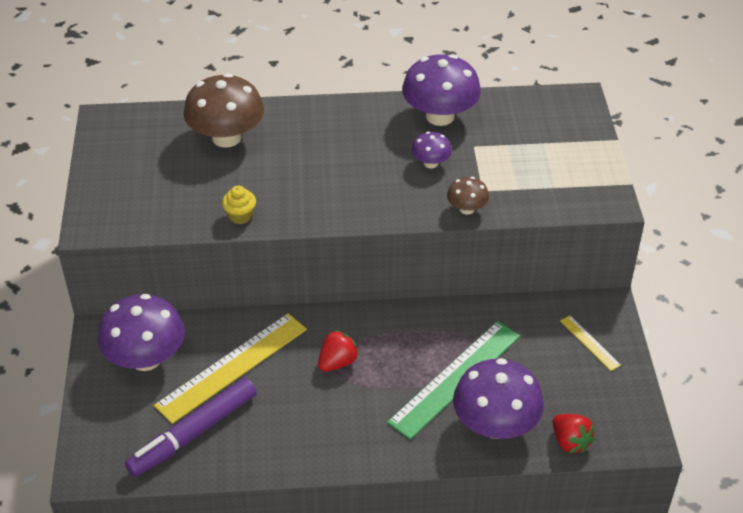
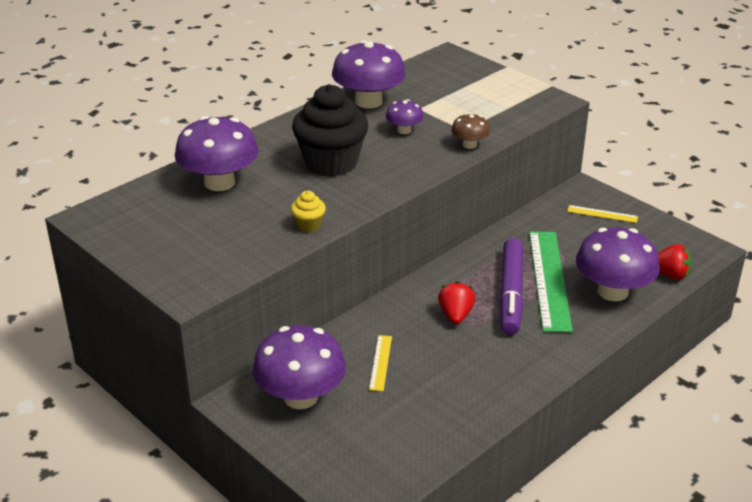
camera: 40 degrees left, 10 degrees down
(193, 433) = (413, 423): purple marker -> purple marker (511, 293)
(226, 137) = (219, 182): brown mushroom -> purple mushroom
(232, 367) = (381, 362): yellow ruler -> yellow ruler, size x0.46
(330, 165) = (331, 163): none -> black cupcake

